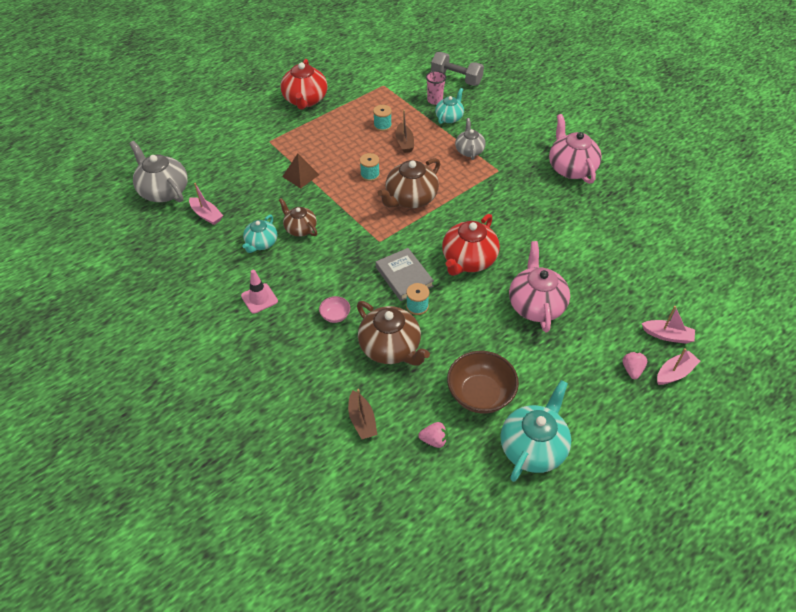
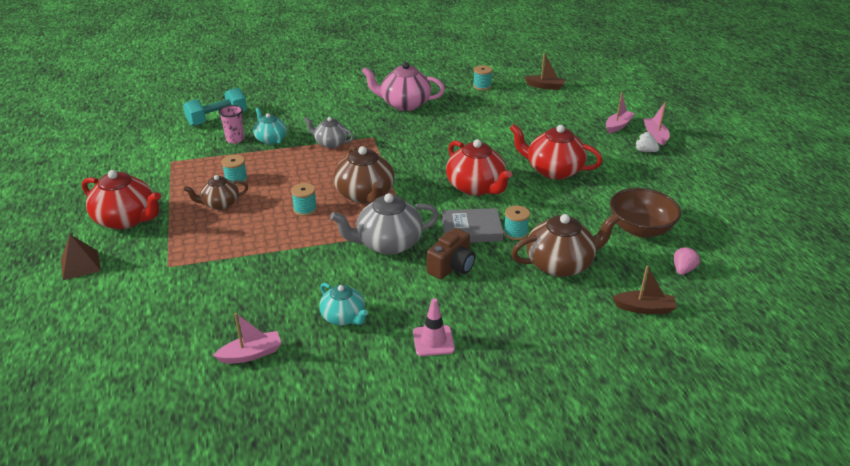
camera: 65 degrees left, 15 degrees down
(163, 191) = (161, 387): grey teapot -> grey teapot (388, 243)
(300, 175) = (257, 257): brown pyramid -> brown pyramid (80, 265)
(300, 229) = (345, 280): brown teapot -> brown teapot (220, 204)
(335, 315) = (496, 289): pink bowl -> none
(348, 281) = (452, 266): none -> brown camera
(404, 143) = (278, 174): brown boat -> brown boat (545, 86)
(456, 78) = (217, 119): grey dumbbell -> turquoise dumbbell
(533, 447) = (706, 219): turquoise teapot -> none
(536, 305) = (553, 170): pink teapot -> red teapot
(632, 370) = (645, 151): pink strawberry -> white strawberry
(655, 207) = (482, 86): none -> turquoise spool

